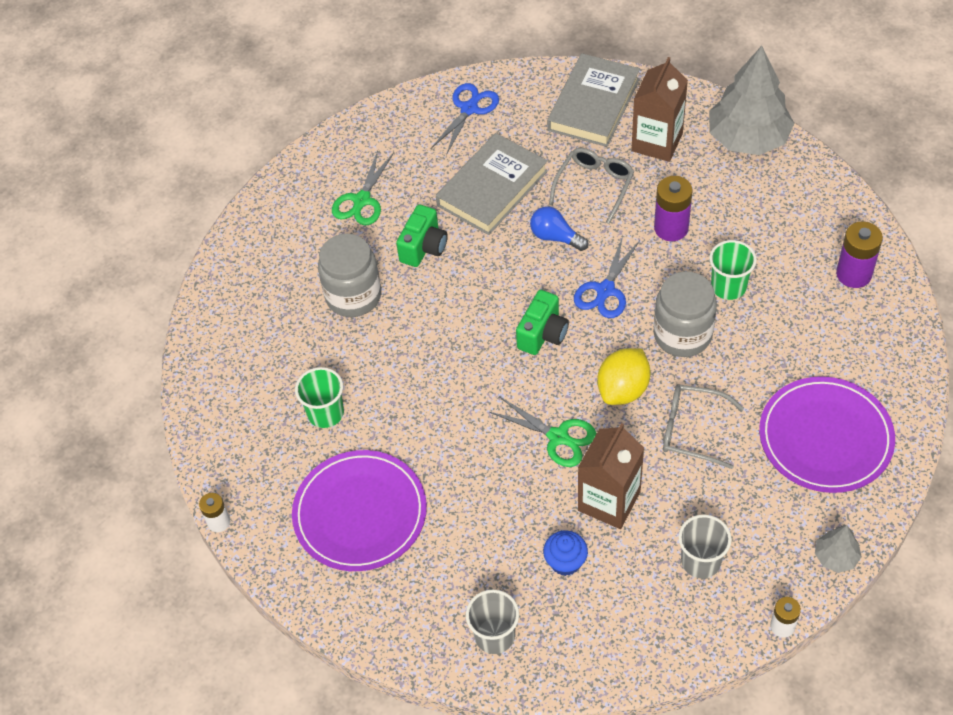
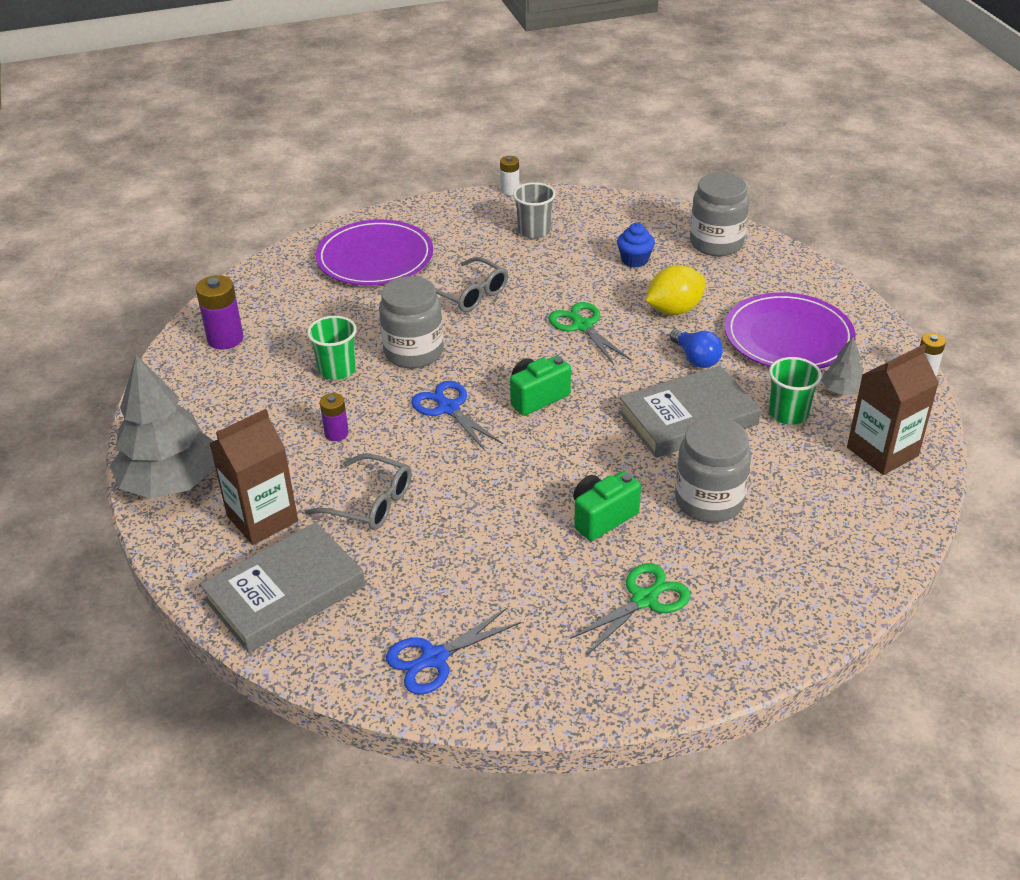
camera: 155 degrees left, 15 degrees down
(492, 188) = (481, 547): grey book -> grey book (688, 418)
(494, 635) = (716, 243): grey cup -> grey jar
(555, 237) = (455, 471): blue light bulb -> blue light bulb (696, 358)
(594, 186) = (370, 503): grey glasses -> grey glasses turned 120 degrees counterclockwise
(605, 290) = (448, 408): blue scissors -> blue scissors turned 90 degrees counterclockwise
(609, 501) = (573, 278): brown carton -> brown carton (882, 452)
(623, 389) = (500, 335): yellow lemon -> yellow lemon (674, 310)
(671, 228) = (336, 433): purple battery -> purple battery, size x0.61
(836, 556) = (439, 205): grey tree -> grey tree (842, 390)

